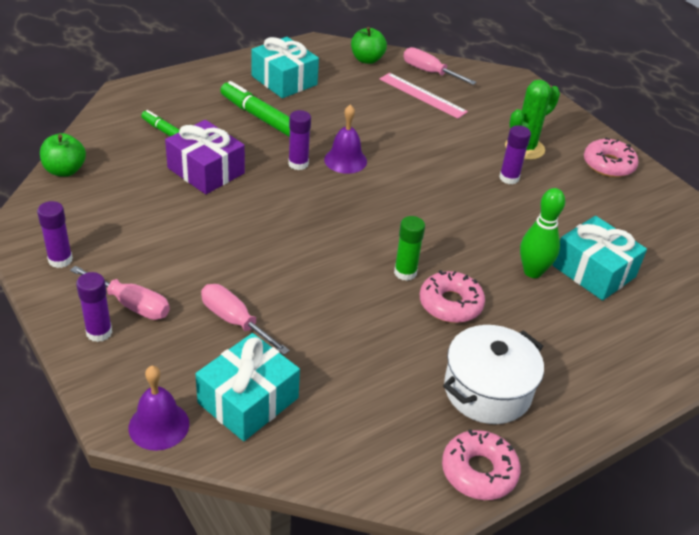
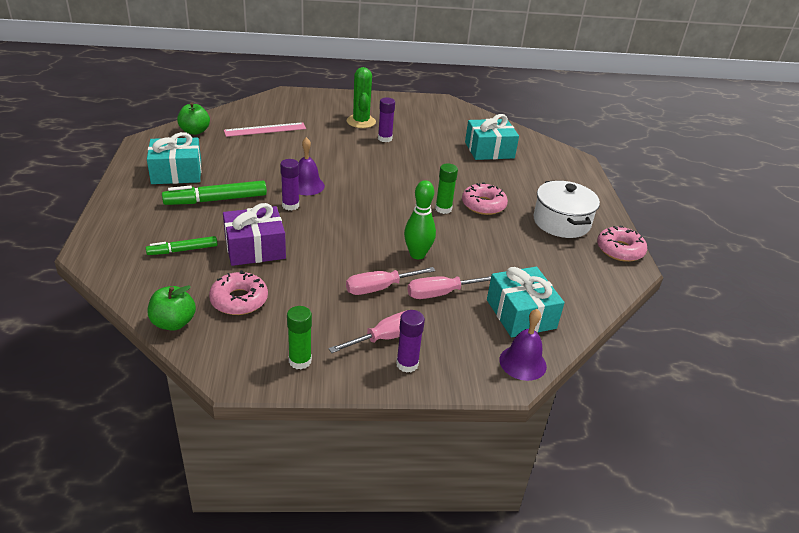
camera: 60 degrees left, 5 degrees down
(60, 260) = (300, 361): purple glue stick -> green glue stick
(429, 72) = (241, 116): pink screwdriver -> pink screwdriver (379, 288)
(532, 271) = (475, 168): green bowling pin -> green bowling pin (417, 254)
(608, 164) = (402, 105): pink donut -> pink donut (239, 300)

